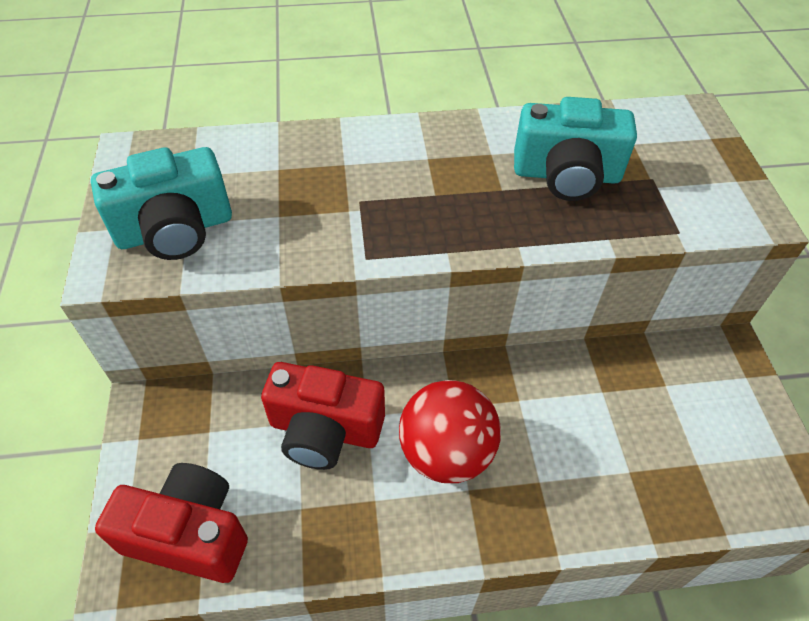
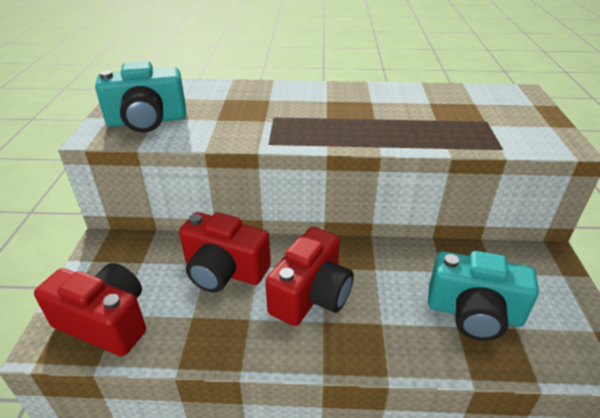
camera: 10 degrees right, 15 degrees down
(446, 452) = (311, 295): red ball -> red camera
(566, 175) = (422, 115): turquoise camera -> turquoise camera (474, 313)

